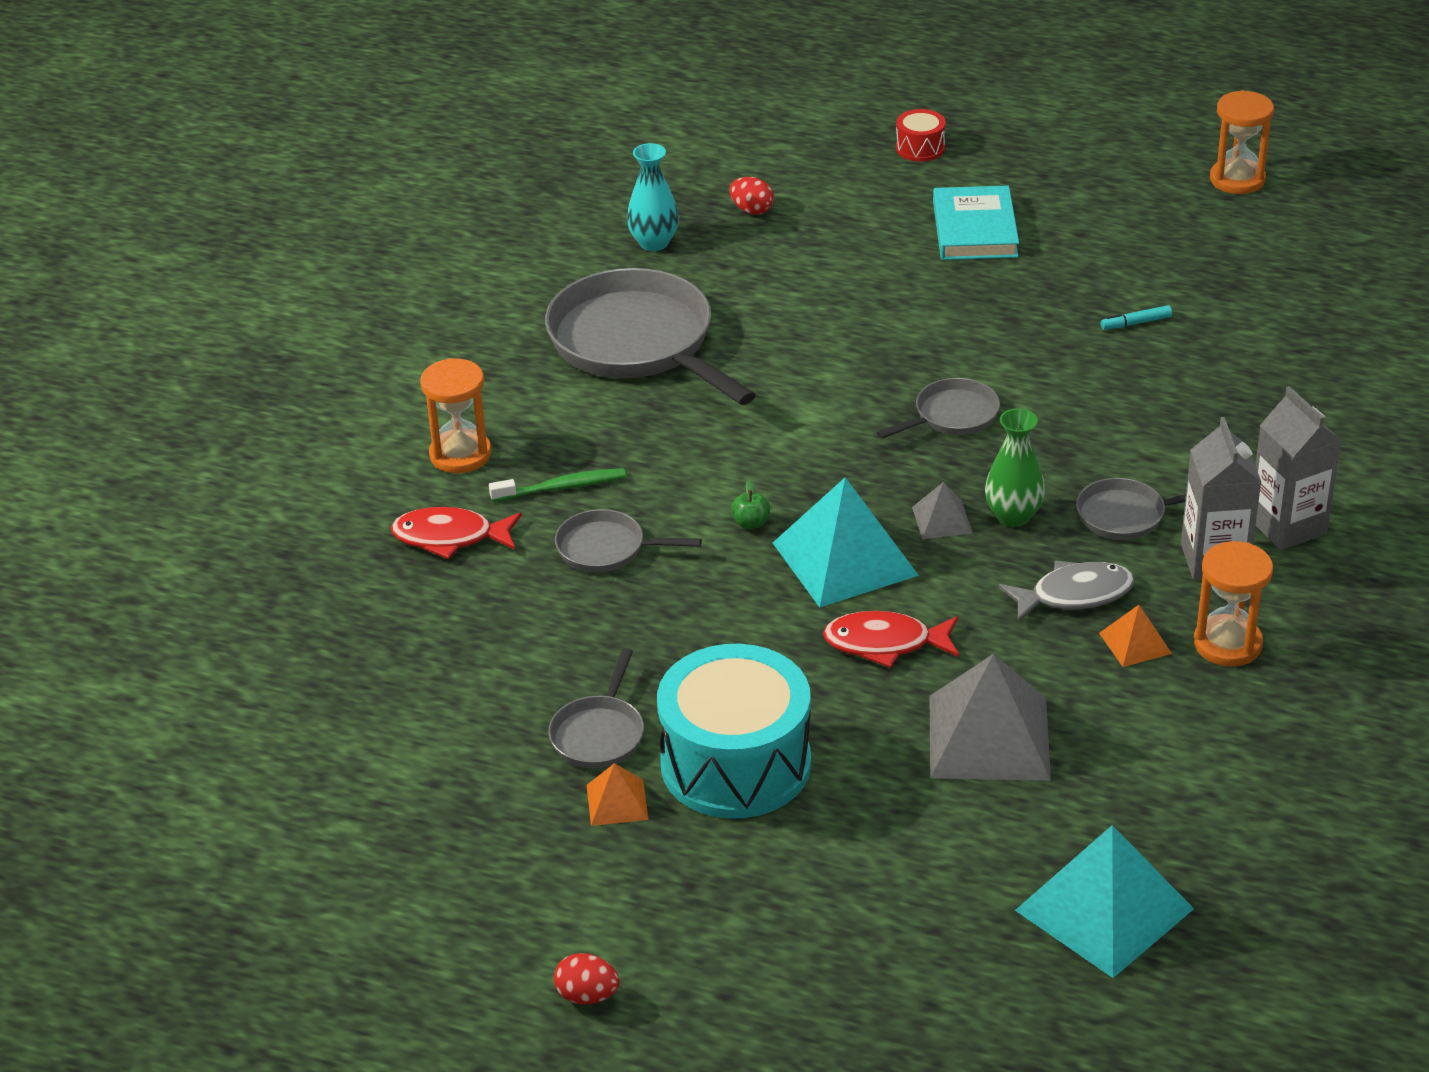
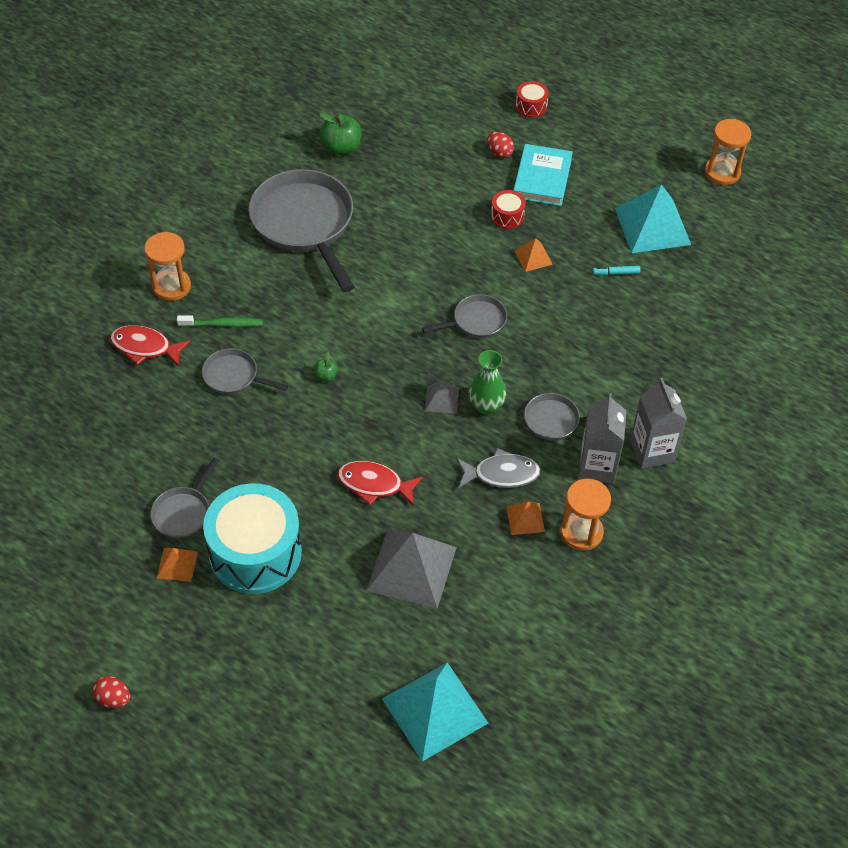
camera: 10 degrees right, 15 degrees up
(654, 243) = (341, 148): turquoise vase -> green apple
(752, 210) = (410, 135): red egg -> red egg (499, 152)
(845, 558) = (373, 415): turquoise pyramid -> turquoise pyramid (652, 226)
(943, 283) = (507, 216): none -> red drum
(1003, 325) = (533, 257): none -> orange pyramid

